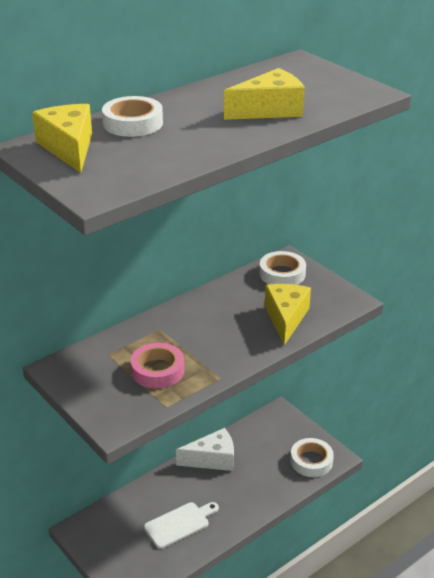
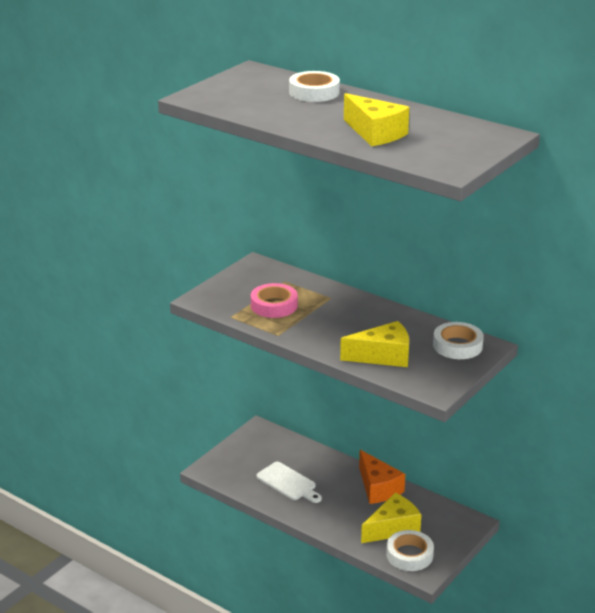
camera: 75 degrees right, 5 degrees down
(69, 148) = (258, 80): yellow cheese -> yellow cheese (393, 528)
(212, 459) = (378, 488): white cheese -> orange cheese

